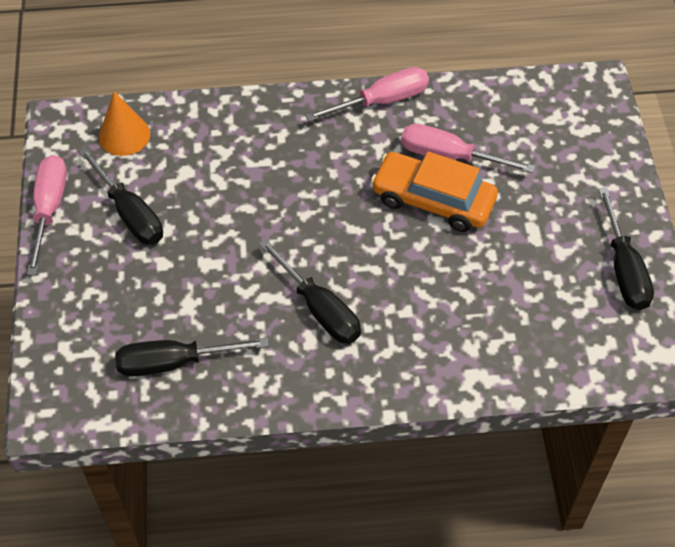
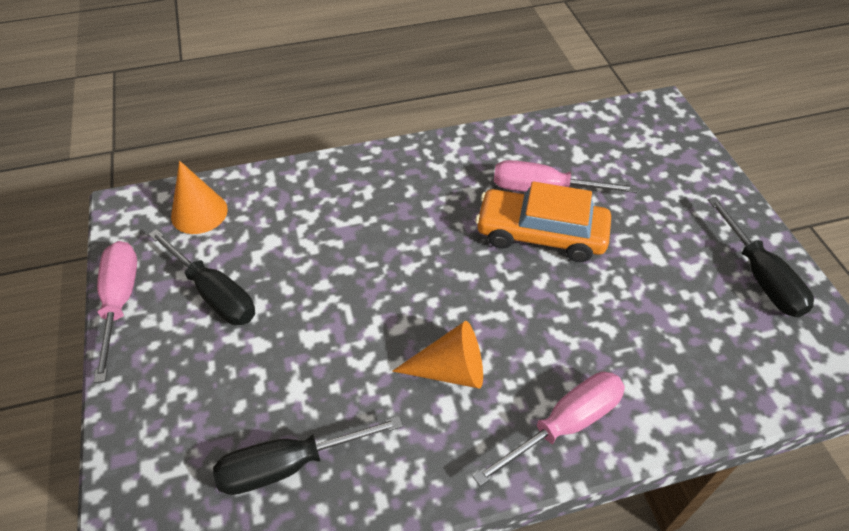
camera: 10 degrees left, 5 degrees down
(320, 309) = (450, 370): black screwdriver -> orange cone
(382, 101) = (462, 147): pink screwdriver -> pink screwdriver (565, 424)

